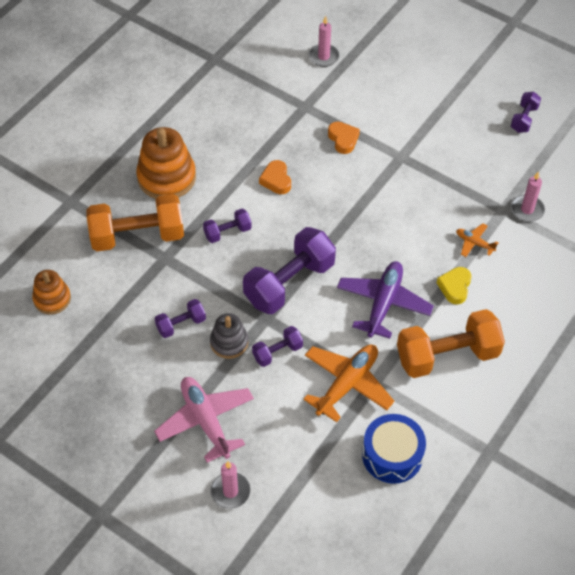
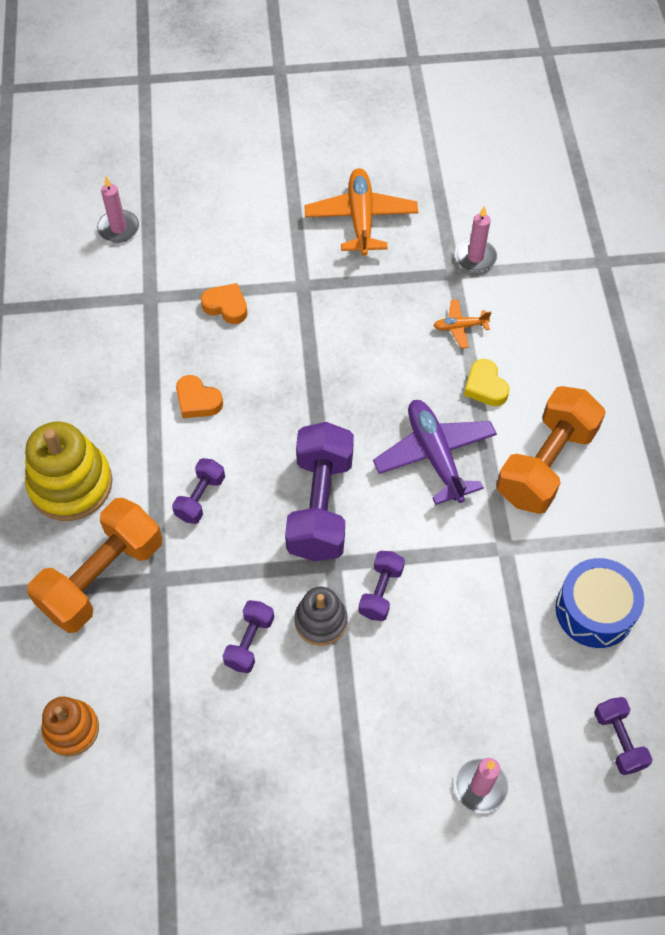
camera: 40 degrees left, 5 degrees up
(166, 177) = (71, 484): orange stacking toy -> yellow stacking toy
(205, 421) = (380, 730): pink plane -> none
(347, 384) = (482, 570): orange plane -> orange plane (361, 219)
(524, 119) = (384, 165): purple dumbbell -> purple dumbbell (618, 740)

